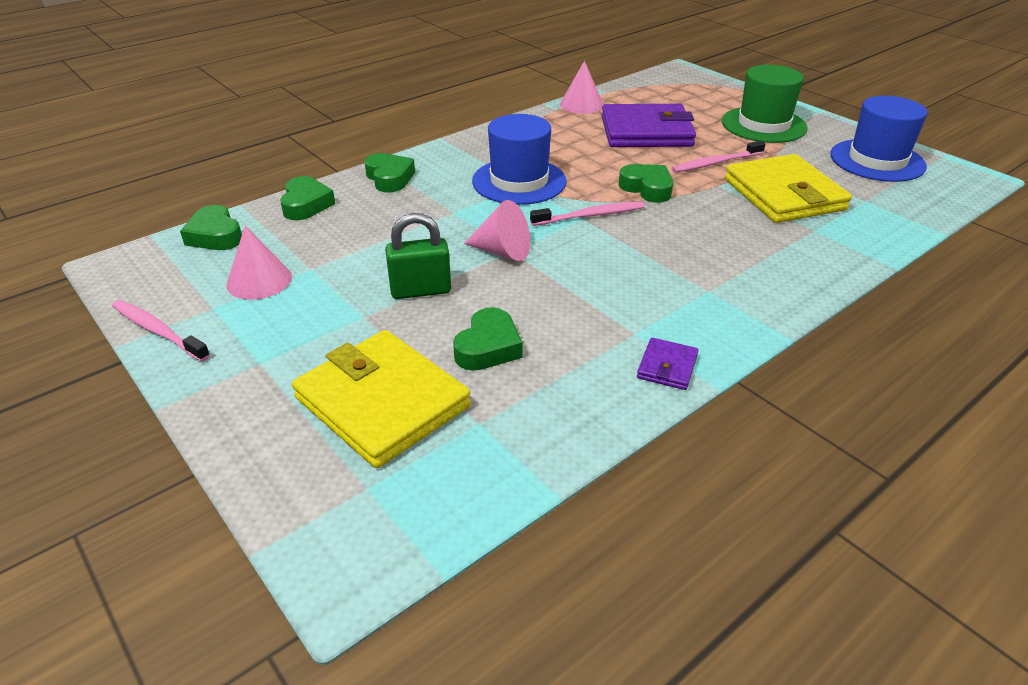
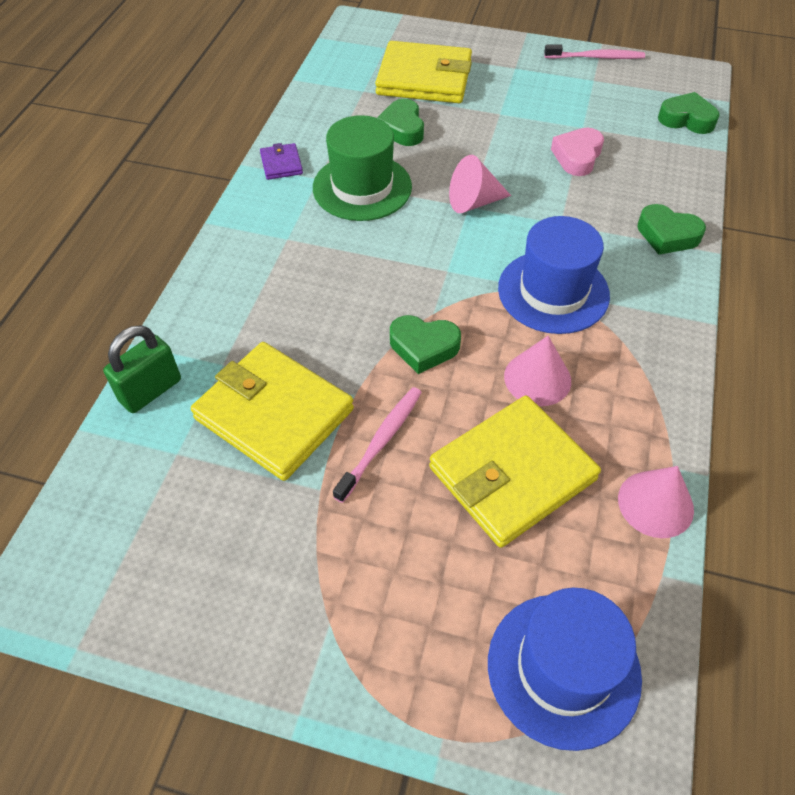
camera: 145 degrees right, 15 degrees up
(259, 280) = (598, 105): pink cone -> pink cone (537, 378)
(306, 204) = (679, 173): green heart -> none
(360, 248) = (577, 156): none -> pink heart
(420, 290) = (489, 145): green padlock -> green padlock (150, 390)
(590, 216) = (443, 277): pink toothbrush -> none
(646, 132) = (512, 474): purple wallet -> yellow wallet
(763, 125) = (369, 598): green hat -> green hat (362, 187)
(877, 160) = (174, 572): blue hat -> blue hat (563, 669)

